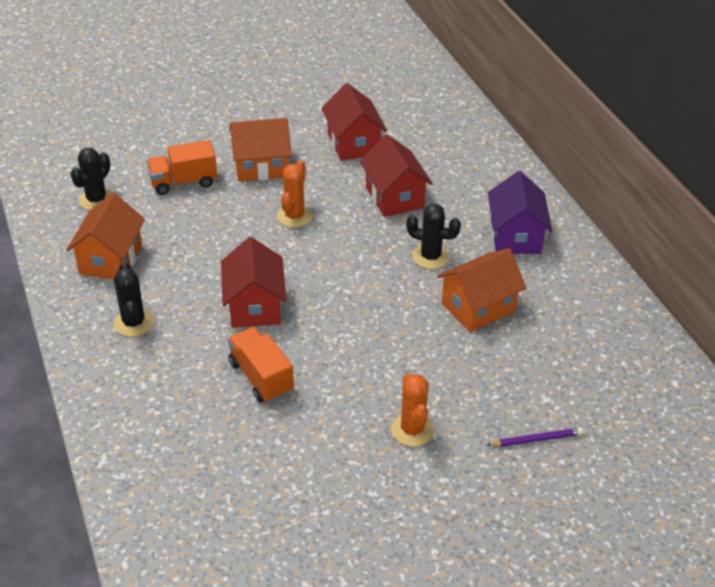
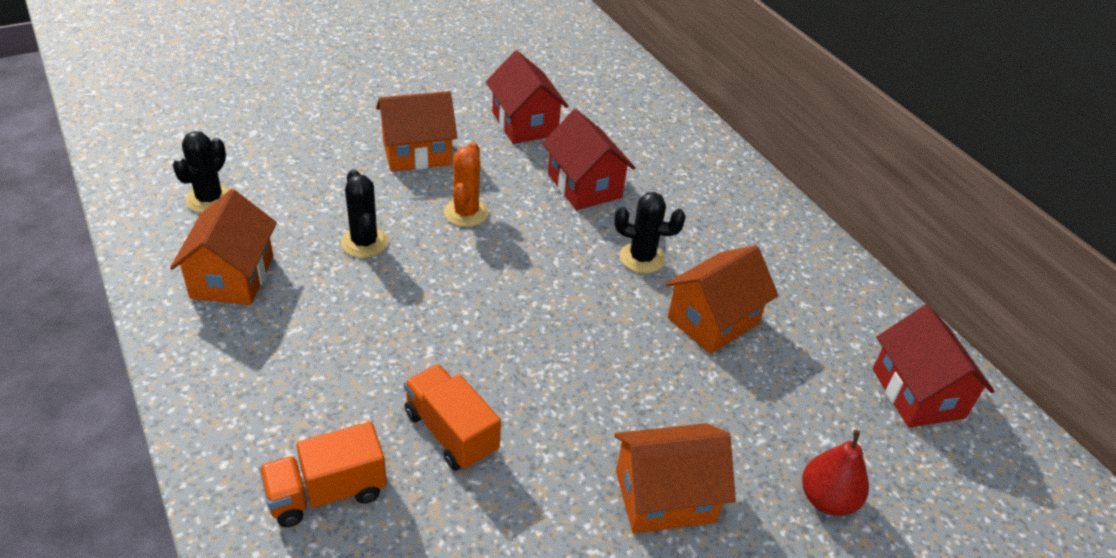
camera: 10 degrees left, 0 degrees up
(133, 323) = (269, 363): black cactus -> black cactus (364, 242)
(183, 182) = (321, 174): orange truck -> orange truck (327, 493)
(254, 306) = (430, 332): red house -> red house (917, 393)
(412, 430) = (665, 496): orange cactus -> orange house
(515, 236) = (737, 229): purple house -> none
(536, 439) = (827, 499): purple pencil -> red pear

